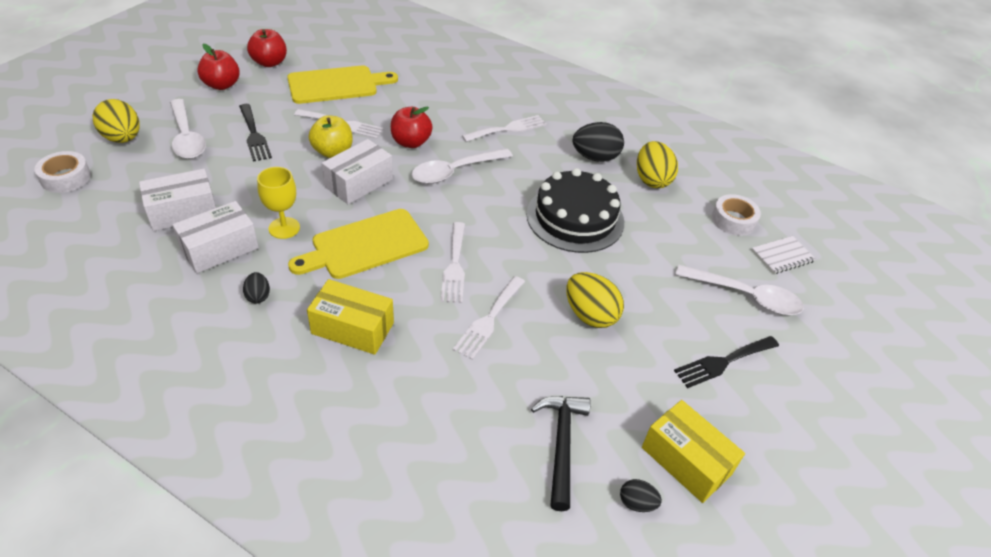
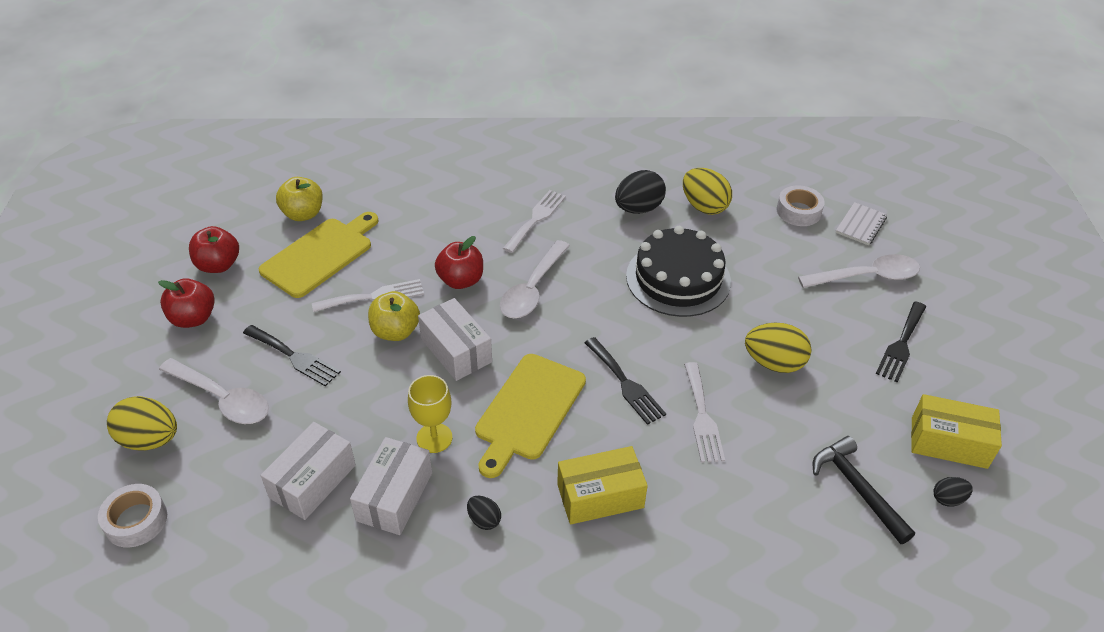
camera: 30 degrees left, 0 degrees up
(353, 57) = (303, 214): none -> yellow apple
(359, 183) = (456, 350): white box -> white box turned 45 degrees counterclockwise
(454, 266) = (625, 383): white fork -> black fork

